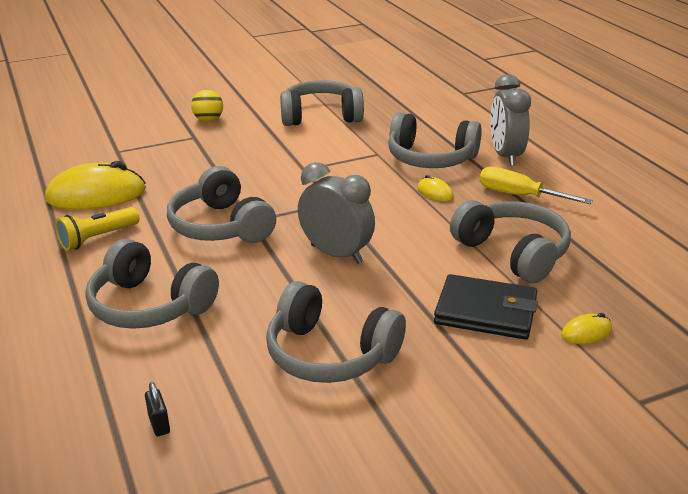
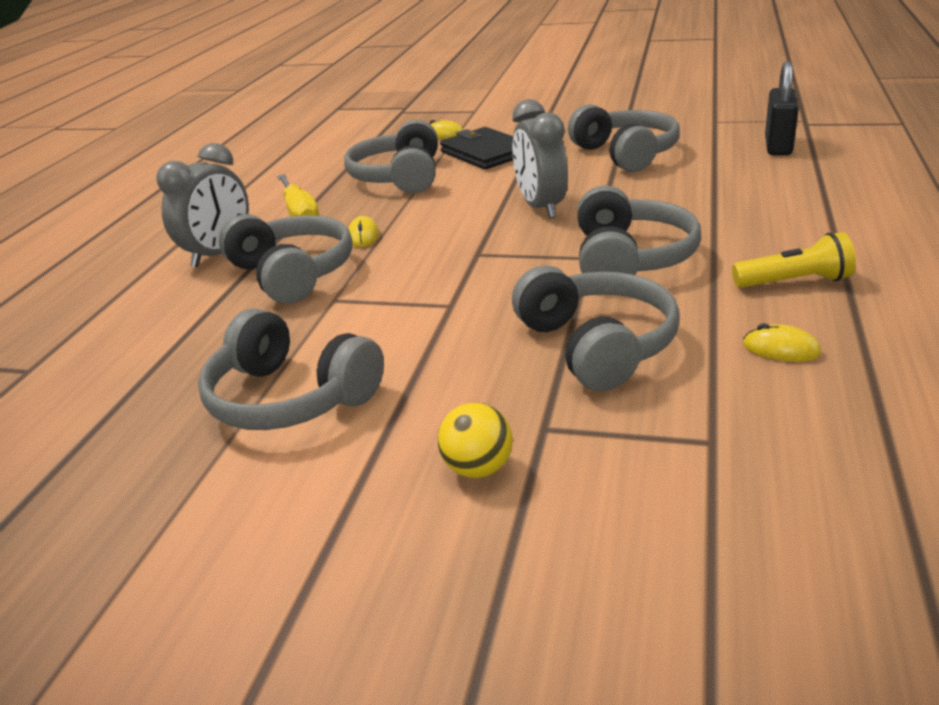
camera: 140 degrees left, 0 degrees up
(96, 195) = (781, 349): yellow mouse -> yellow mouse, size x0.44
(150, 305) = (755, 207): grey headphones -> grey headphones (596, 346)
(159, 424) = (778, 146): black padlock -> black padlock, size x2.12

